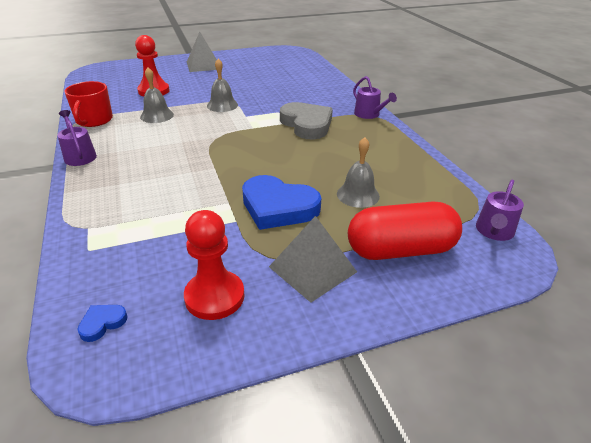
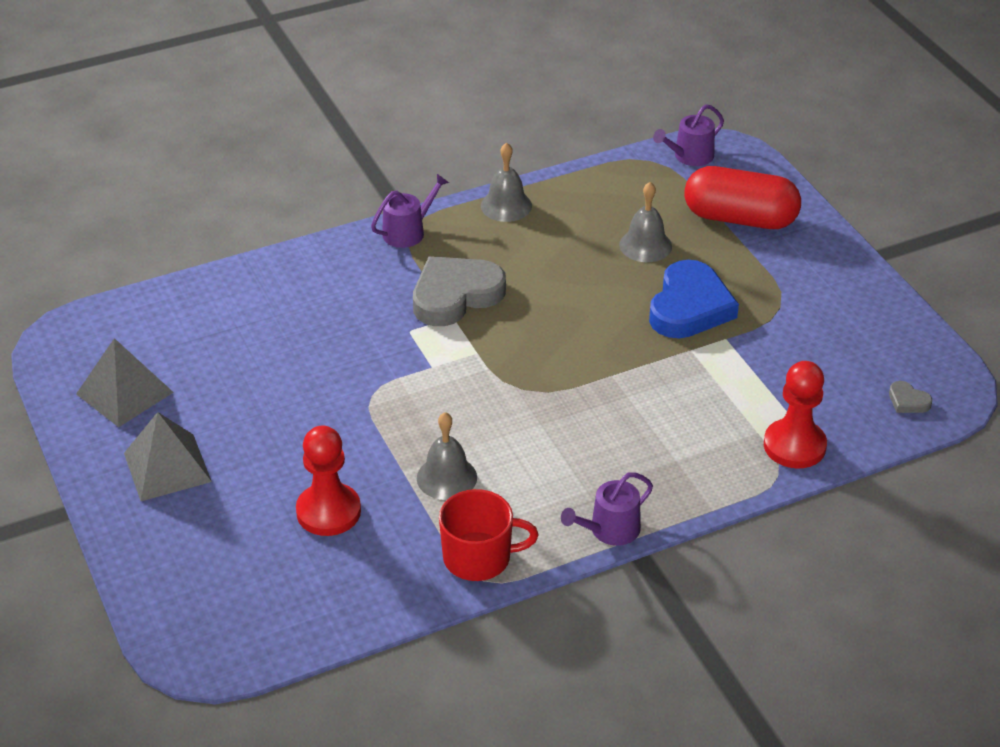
camera: 95 degrees left, 5 degrees up
(102, 323) = (908, 401): blue heart -> grey heart
(214, 296) = (848, 335): red pawn -> red pawn (794, 446)
(222, 105) = (390, 401): grey bell -> grey bell (506, 205)
(312, 269) = (788, 275): grey pyramid -> grey pyramid (125, 393)
(400, 250) = (740, 218): red capsule -> red capsule turned 60 degrees counterclockwise
(494, 231) = (689, 156): purple watering can -> purple watering can turned 120 degrees clockwise

